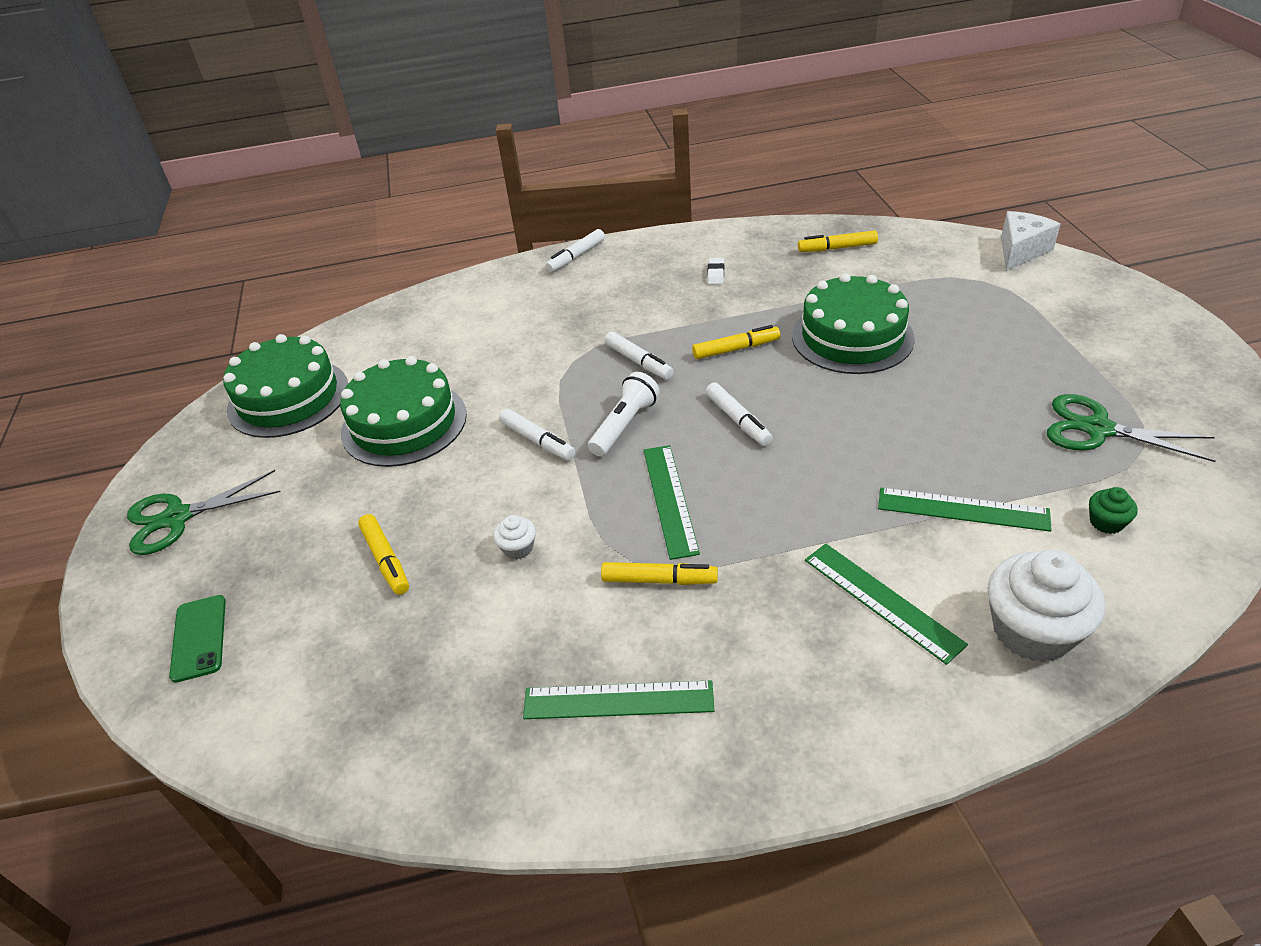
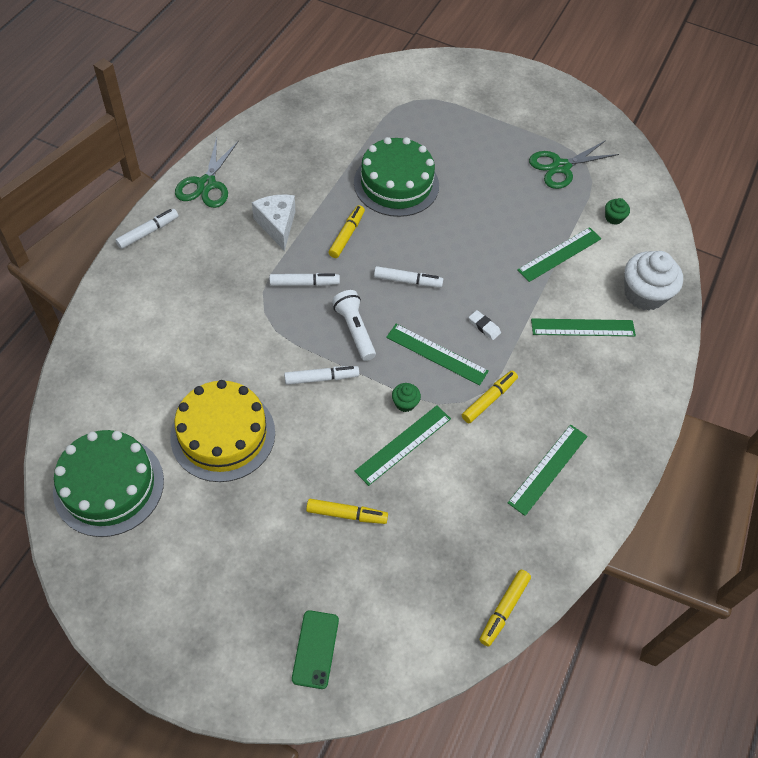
camera: 60 degrees left, 15 degrees up
(177, 518) = (176, 616): green scissors -> green scissors (206, 184)
(199, 638) = (315, 649): green phone -> green phone turned 75 degrees clockwise
(404, 423) = (223, 434): green cake -> yellow cake
(518, 548) = (403, 444): white cupcake -> green ruler
(574, 516) = (405, 403): none -> green cupcake
(576, 257) = (148, 232): white marker -> white marker turned 120 degrees counterclockwise
(716, 273) = (262, 187): white eraser -> white eraser (484, 326)
(837, 248) = (310, 121): yellow marker -> yellow marker (504, 609)
(1020, 251) = (409, 66): white cheese -> white cheese (277, 225)

